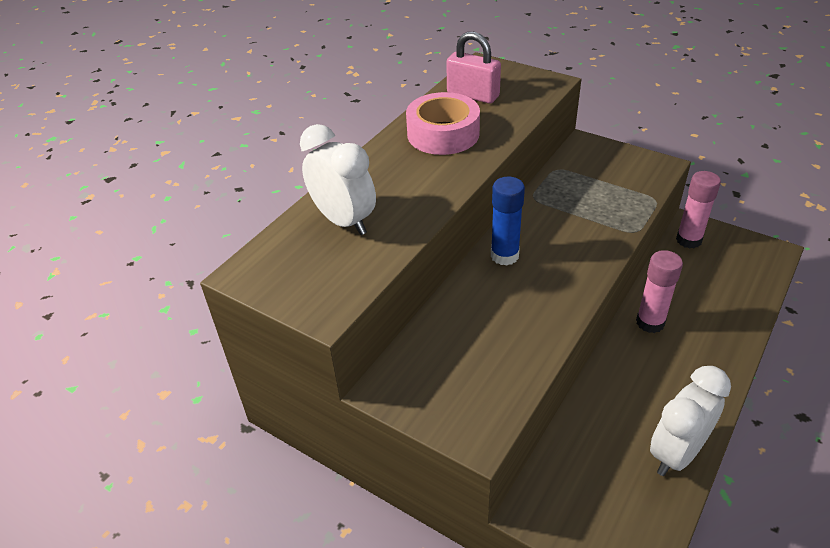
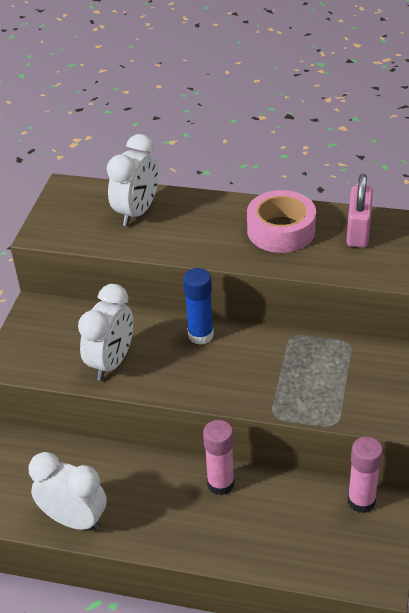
camera: 70 degrees right, 0 degrees up
(517, 333) = (111, 362): none -> white clock

